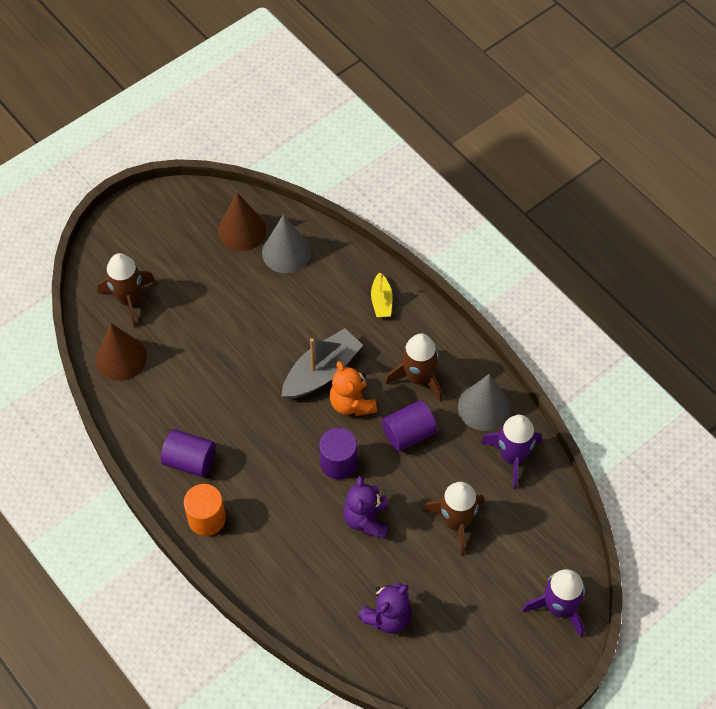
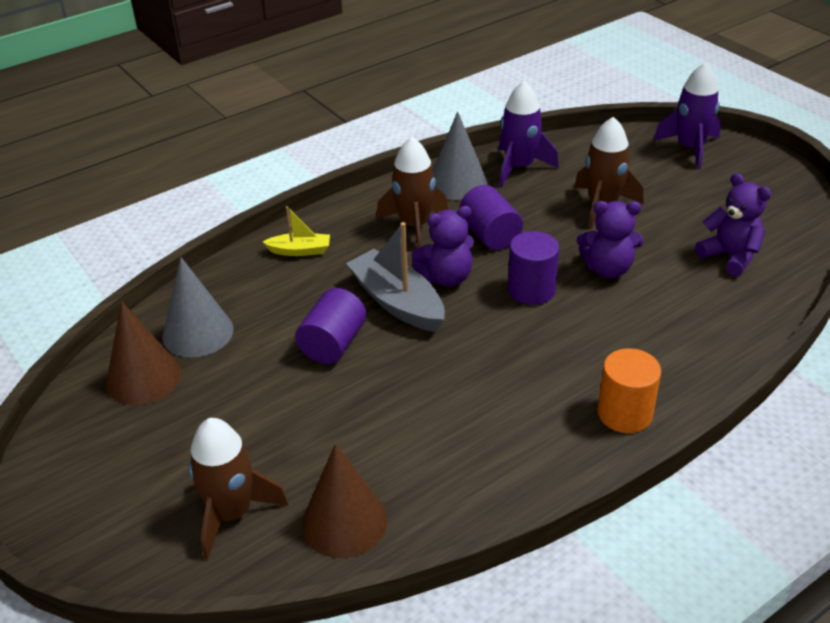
camera: 85 degrees left, 20 degrees down
(190, 460) = (532, 433): purple cylinder -> purple cylinder (333, 344)
(352, 403) = (446, 277): orange teddy bear -> purple teddy bear

